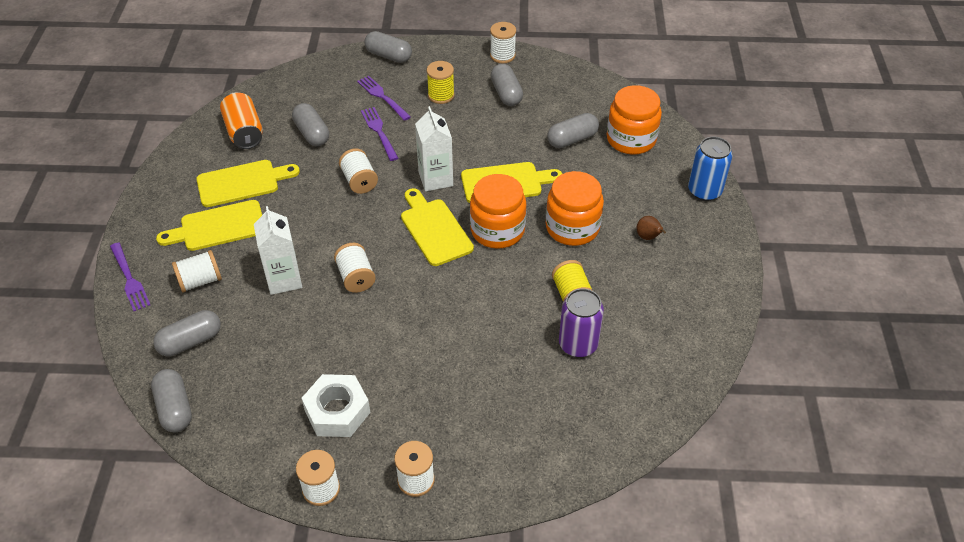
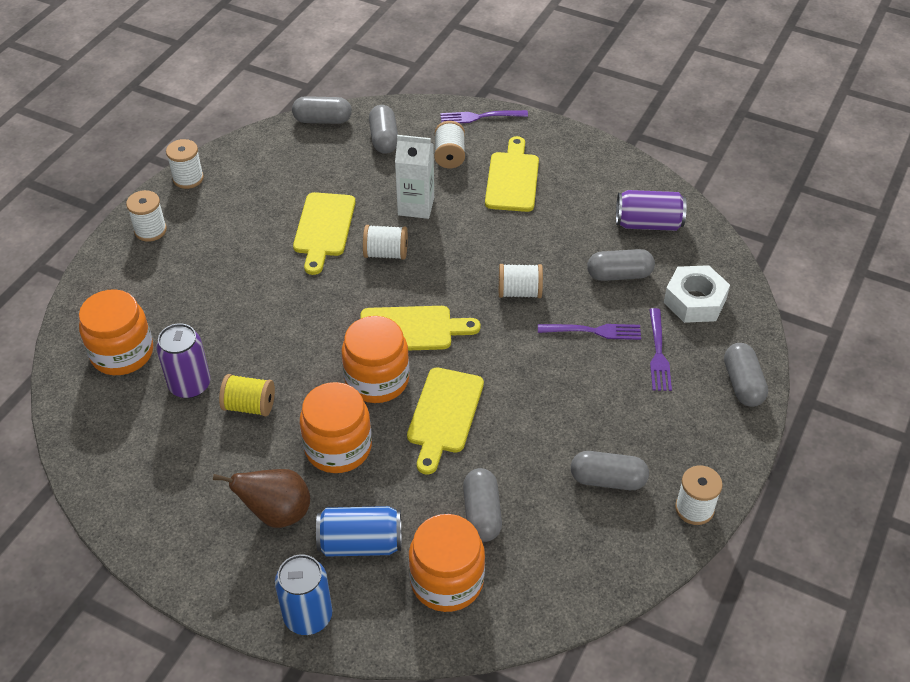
camera: 115 degrees right, 0 degrees up
(242, 183) = (566, 206): yellow cutting board -> yellow cutting board (324, 228)
(244, 132) = (648, 224): orange can -> purple can
(337, 411) = (249, 204): white nut -> white nut (694, 301)
(382, 97) = (658, 353): purple fork -> purple fork turned 105 degrees clockwise
(388, 56) = (742, 384): grey capsule -> grey capsule turned 60 degrees counterclockwise
(435, 179) = (487, 355): white carton -> none
(441, 95) = (635, 410): yellow spool -> none
(578, 412) = (122, 353): none -> orange jar
(637, 187) = (360, 543): none -> blue can
(648, 237) = (277, 513): brown pear -> brown pear, size x1.88

